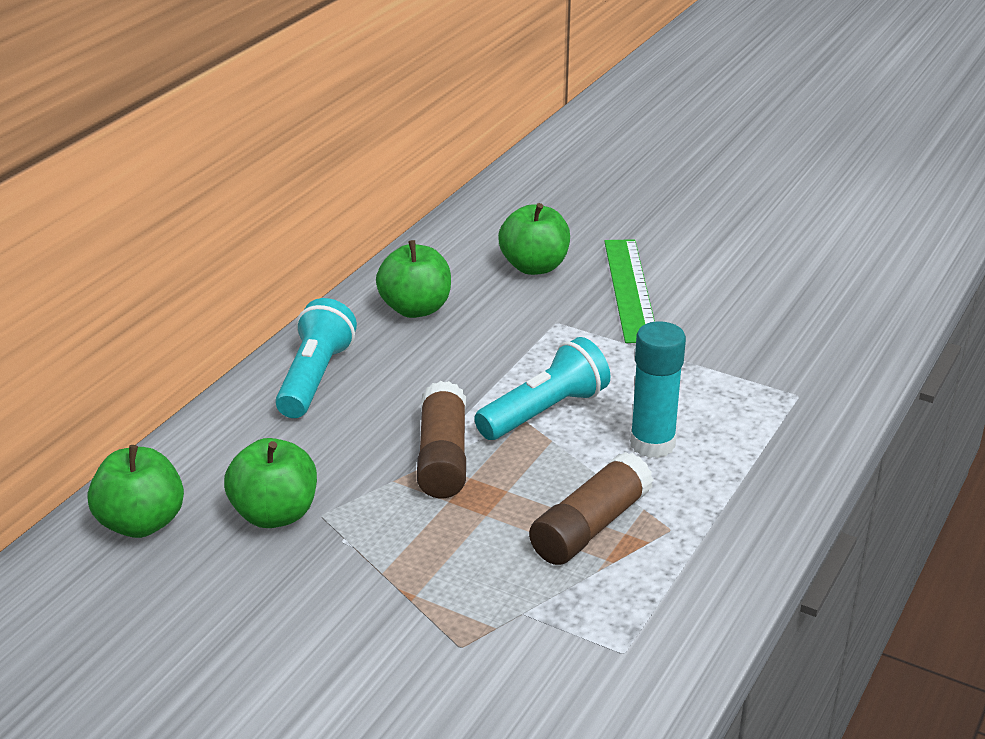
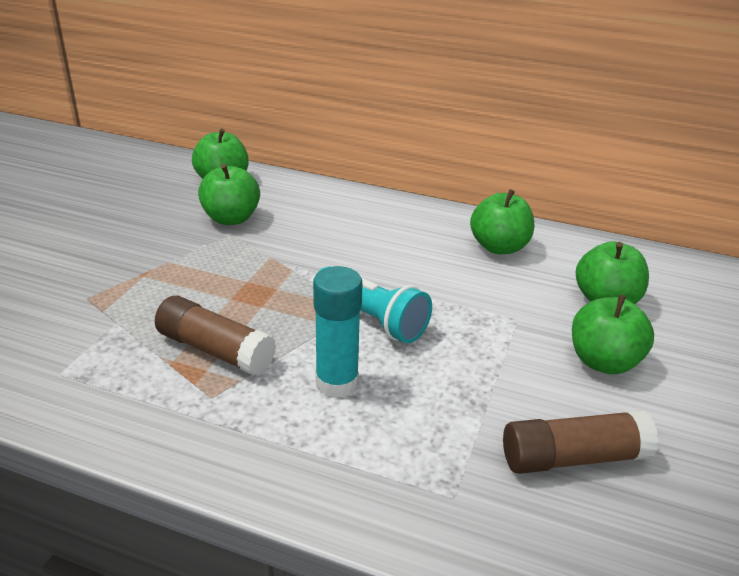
camera: 80 degrees right, 0 degrees up
(315, 378) = (387, 216): turquoise flashlight -> none
(442, 457) = (300, 275): brown glue stick -> brown glue stick (573, 458)
(630, 289) = (603, 362): green ruler -> green apple

